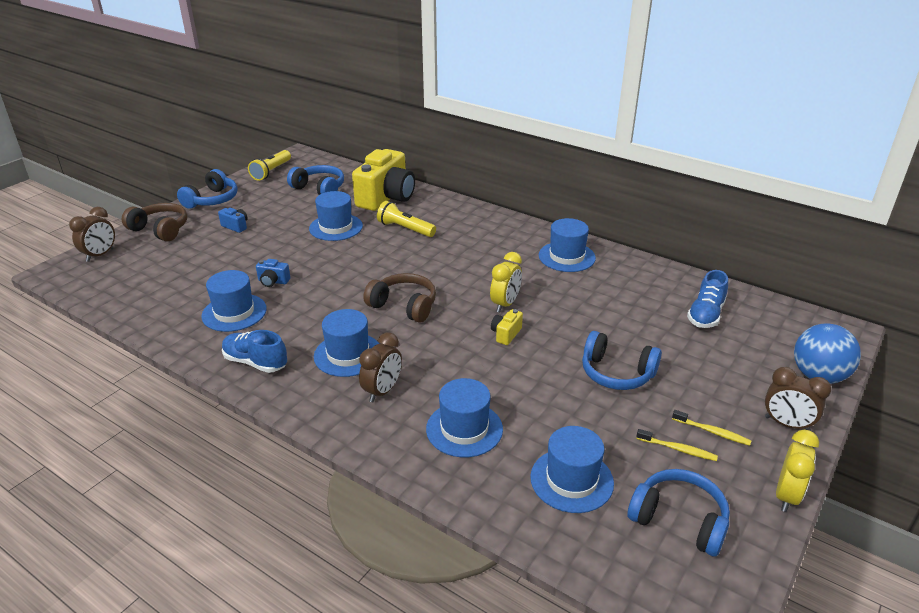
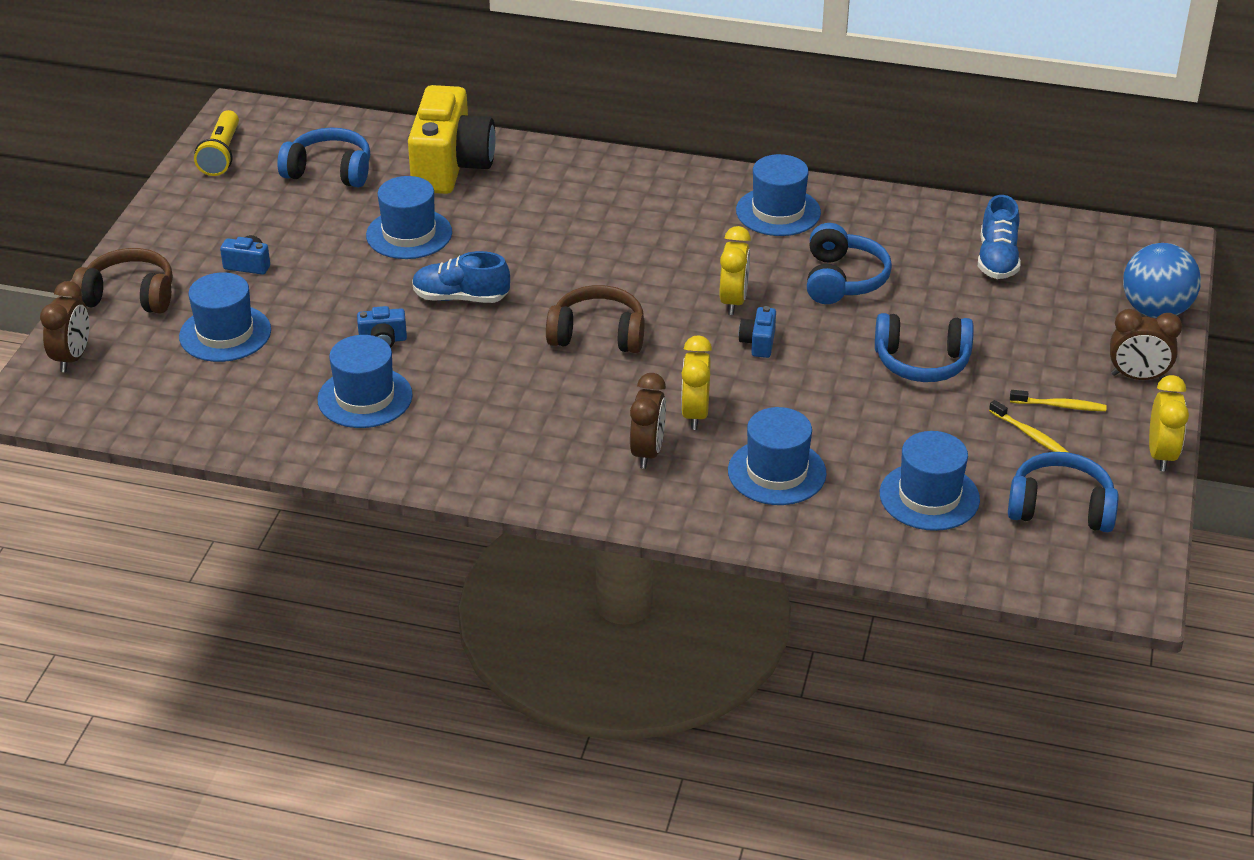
camera: 20 degrees left, 5 degrees up
(212, 200) = (166, 227): blue headphones -> blue headphones (842, 279)
(255, 362) = (453, 456): blue shoe -> blue shoe (460, 298)
(348, 354) = (569, 418): blue hat -> blue hat (225, 333)
(405, 229) = (517, 215): yellow flashlight -> none
(432, 372) = (695, 414): none -> yellow clock
(506, 334) = (758, 343): yellow camera -> blue camera
(678, 449) = (1030, 434): yellow toothbrush -> yellow toothbrush turned 45 degrees clockwise

